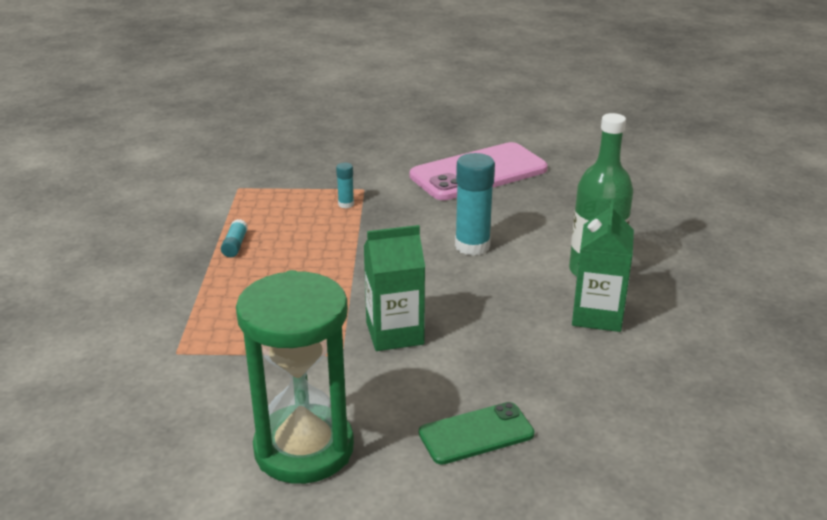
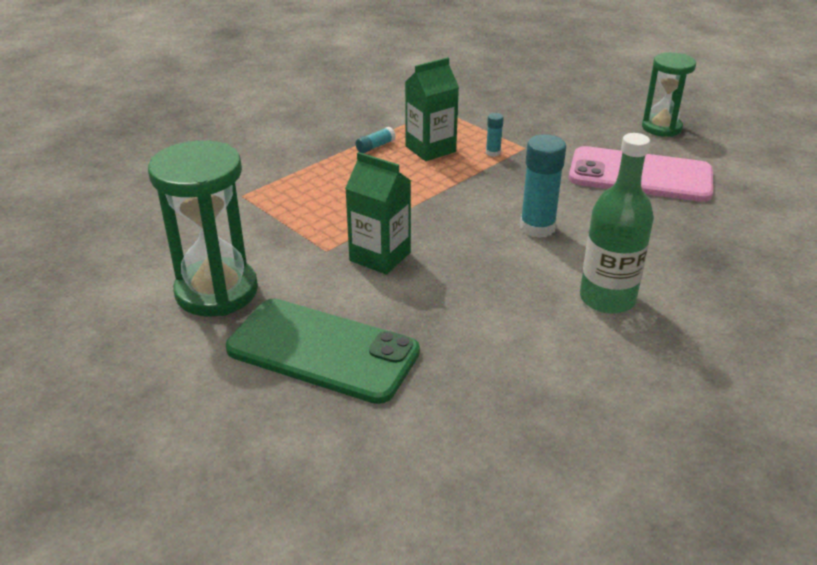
camera: 45 degrees right, 5 degrees up
(437, 130) = (661, 128): none -> green hourglass
(476, 434) = (322, 351): green phone -> green phone, size x1.83
(597, 315) = (549, 331): green carton -> green carton (430, 149)

